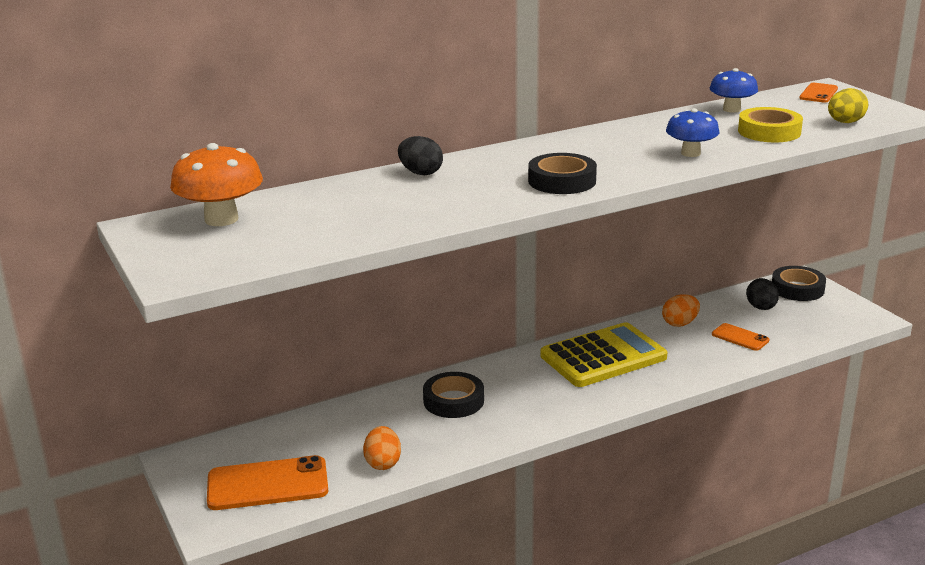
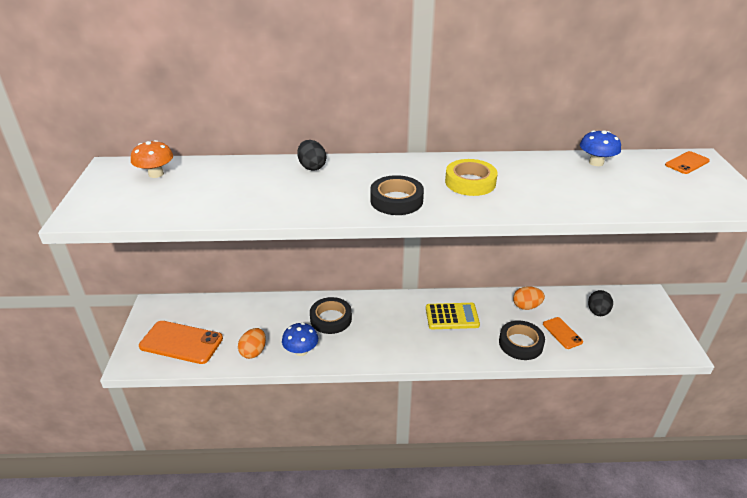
camera: 25 degrees right, 10 degrees up
(221, 219) = (156, 174): orange mushroom -> orange mushroom, size x0.66
(603, 357) = (452, 316): yellow calculator -> yellow calculator, size x0.63
(690, 153) = (519, 199): blue mushroom -> blue mushroom (301, 351)
(769, 132) = (605, 193): yellow tape -> yellow tape (470, 182)
(797, 289) = (639, 304): black tape -> black tape (520, 343)
(845, 122) = (682, 199): yellow egg -> none

